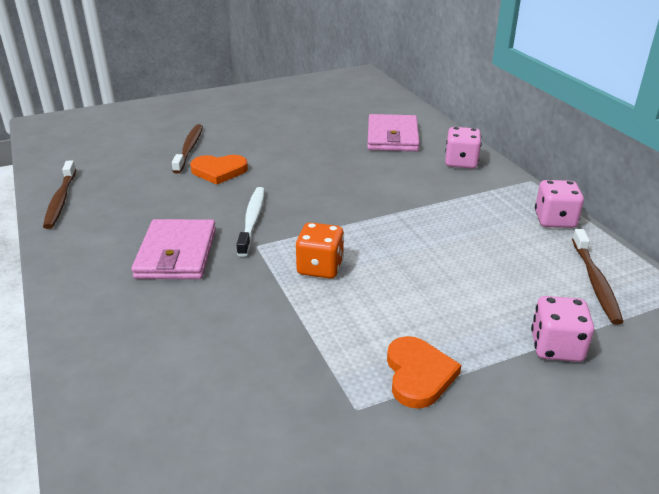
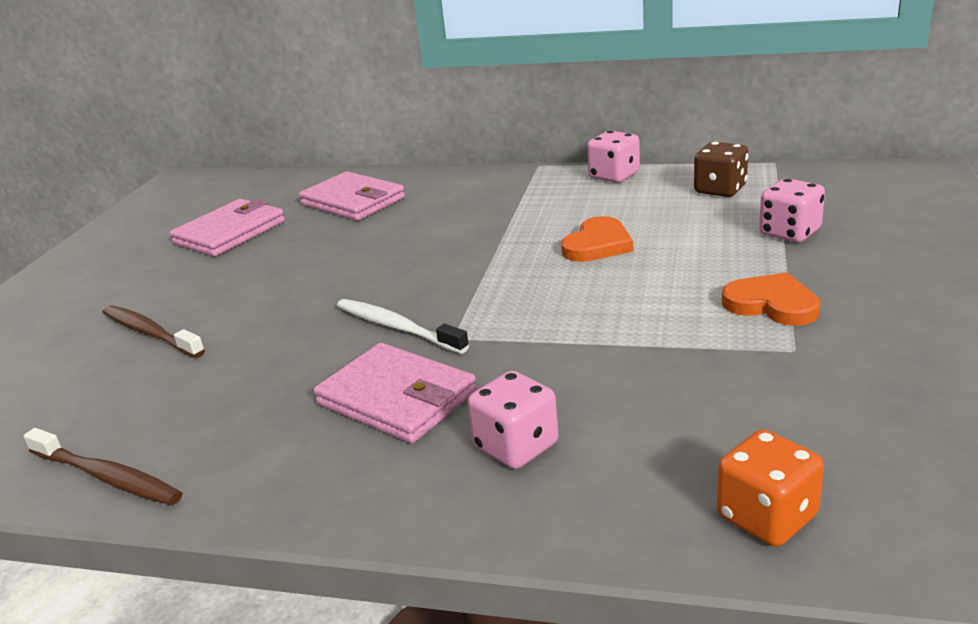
camera: 50 degrees left, 5 degrees down
(219, 171) = (247, 324): orange heart -> orange heart (597, 245)
(313, 118) = (230, 232): none -> pink wallet
(320, 267) = (546, 309): orange dice -> orange dice (767, 517)
(461, 162) = (459, 184): pink dice -> pink dice (516, 446)
(595, 281) = (720, 190): brown toothbrush -> brown dice

